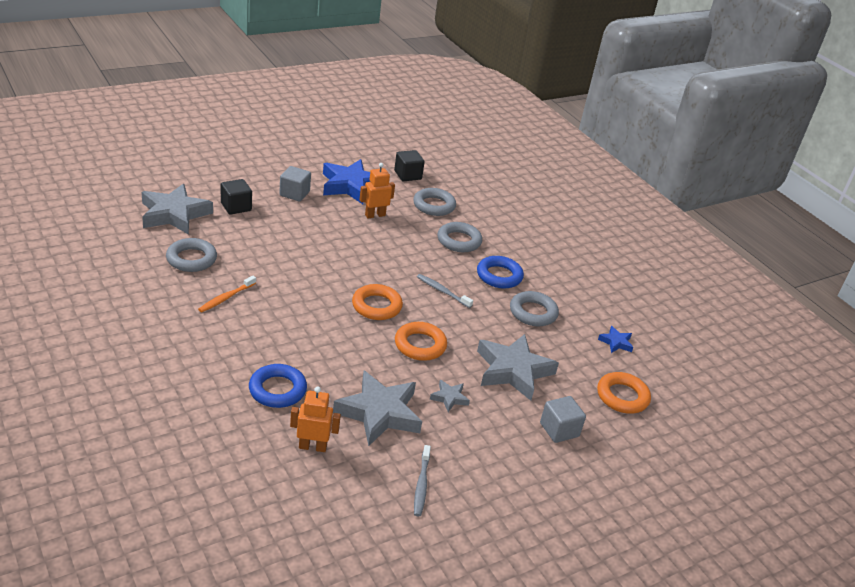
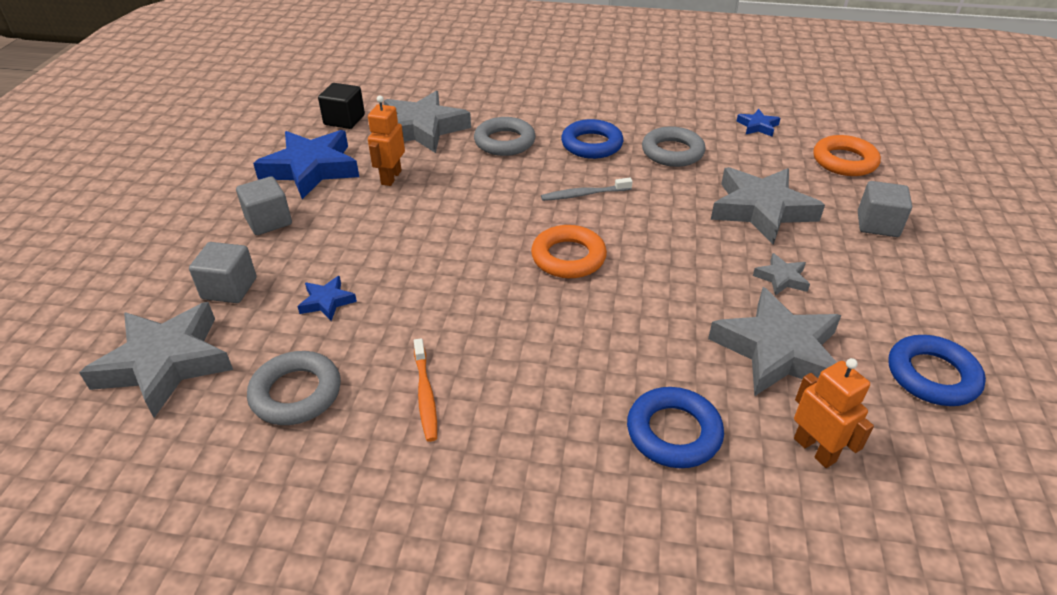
camera: 45 degrees left, 5 degrees up
(236, 207) = (229, 288): black cube -> grey cube
(257, 240) = (327, 301): none -> blue star
(312, 446) = (815, 449): orange robot -> orange robot turned 105 degrees clockwise
(420, 345) = (670, 257): orange ring -> none
(421, 485) = (932, 376): grey toothbrush -> blue ring
(434, 205) = (422, 129): grey ring -> grey star

